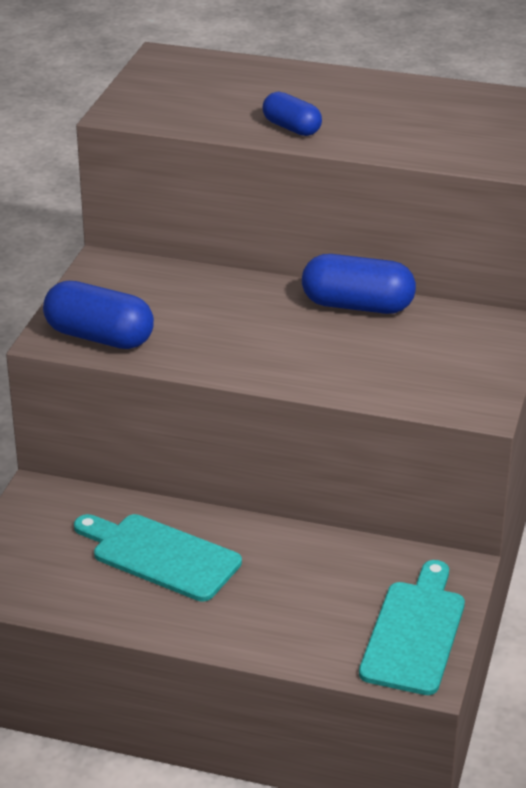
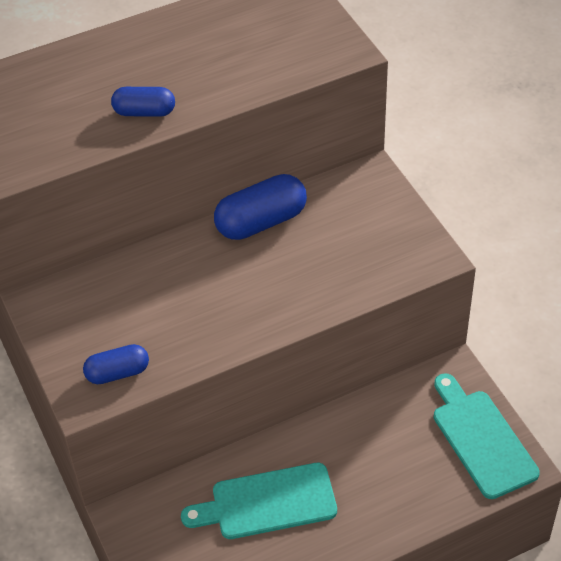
camera: 40 degrees left, 15 degrees up
(99, 337) = (118, 373): blue capsule -> blue capsule, size x0.61

